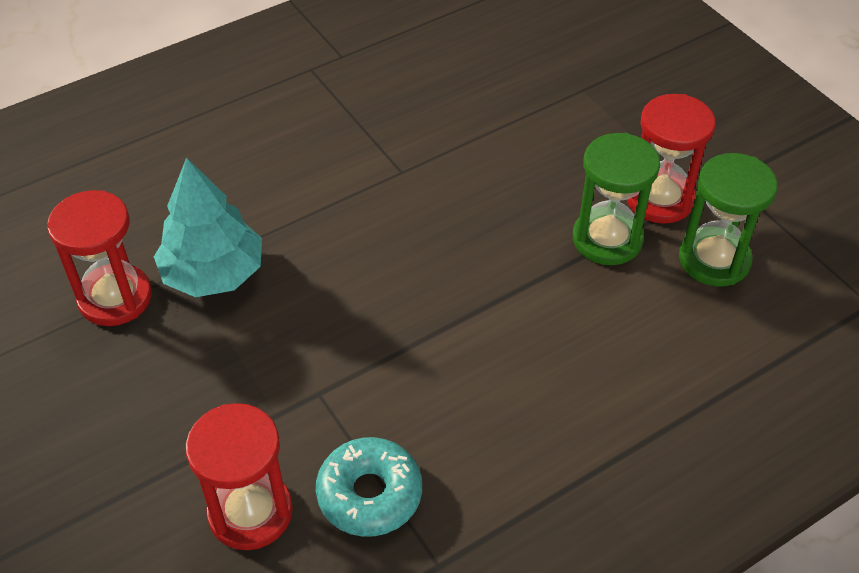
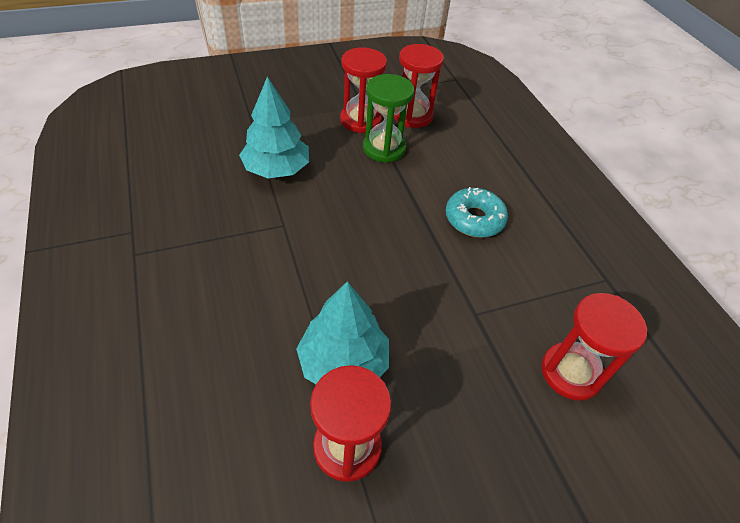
camera: 80 degrees left, 0 degrees up
(369, 494) = (558, 302): turquoise donut -> turquoise donut (474, 219)
(500, 138) = (276, 169): none -> turquoise tree
(714, 260) = (412, 116): green hourglass -> red hourglass

